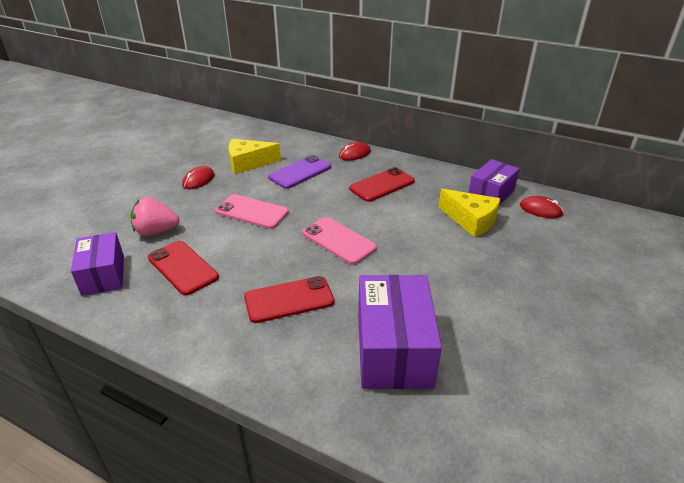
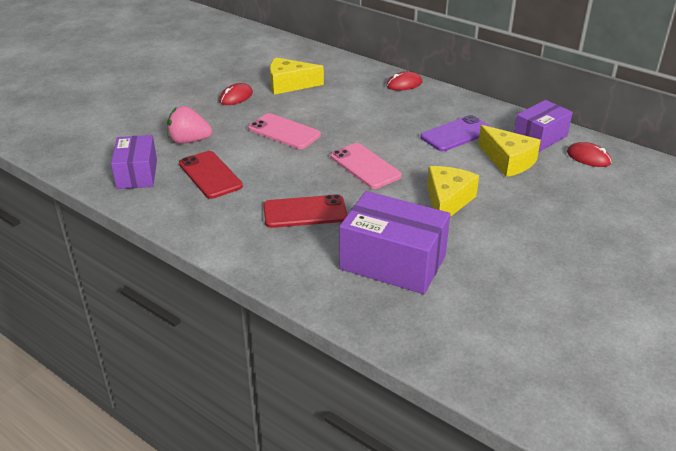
camera: 10 degrees right, 0 degrees up
(300, 172) = (341, 98): purple phone -> purple phone (456, 134)
(382, 185) = (424, 118): red phone -> none
(393, 349) = (392, 262): purple box -> purple box turned 75 degrees counterclockwise
(428, 270) = (447, 201): none -> yellow cheese

